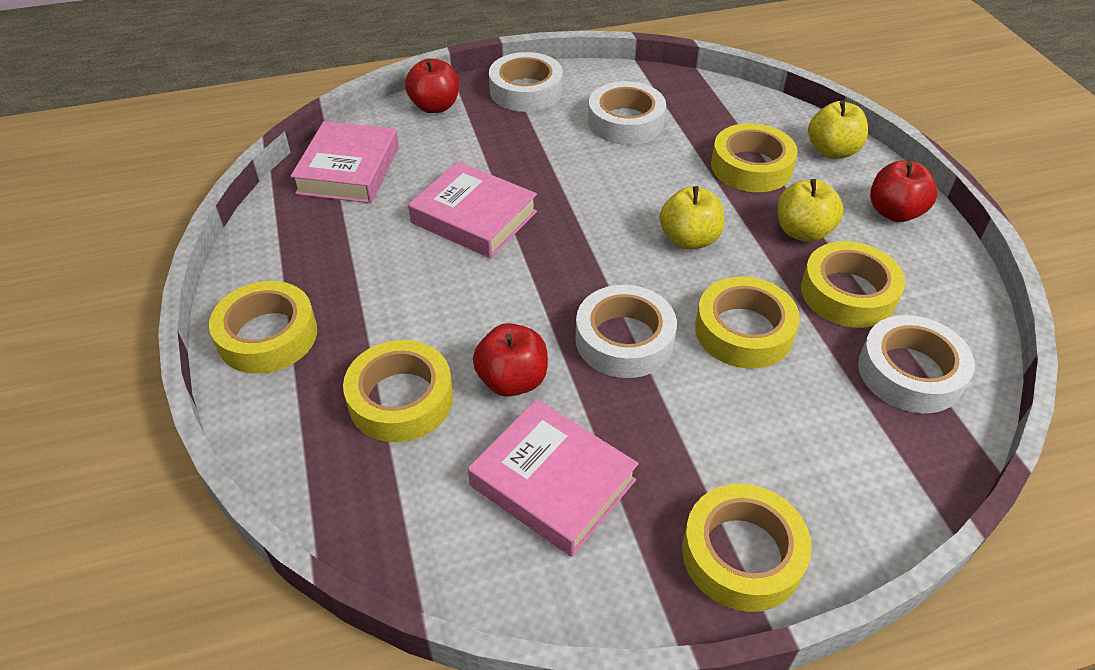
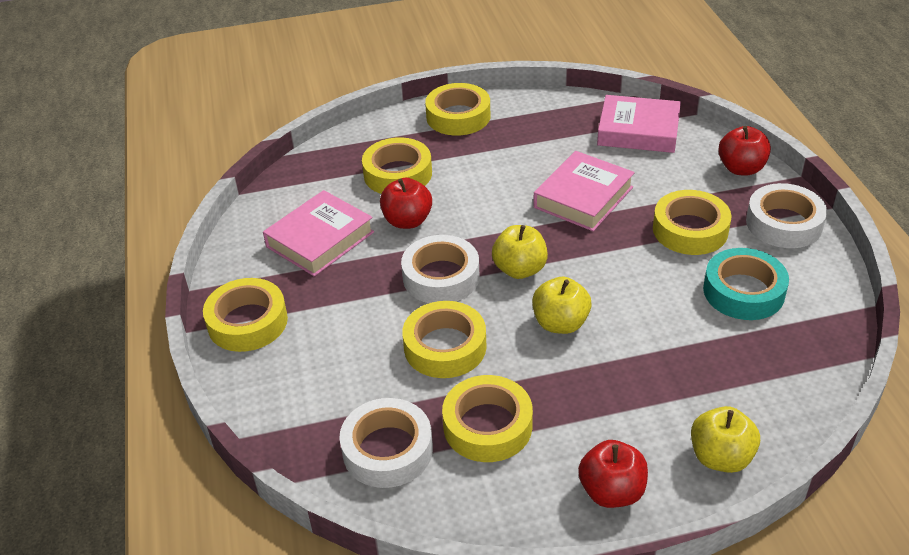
camera: 95 degrees right, 5 degrees down
(625, 122) = (743, 291): white tape -> turquoise tape
(751, 166) = (679, 381): yellow tape -> yellow tape (690, 230)
(803, 232) = (575, 407): yellow apple -> yellow apple (519, 269)

